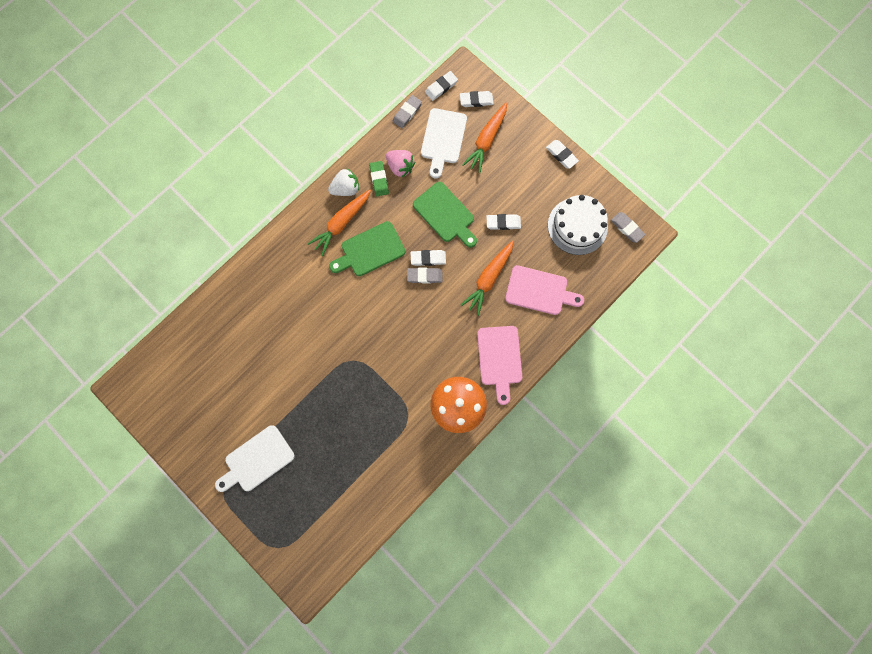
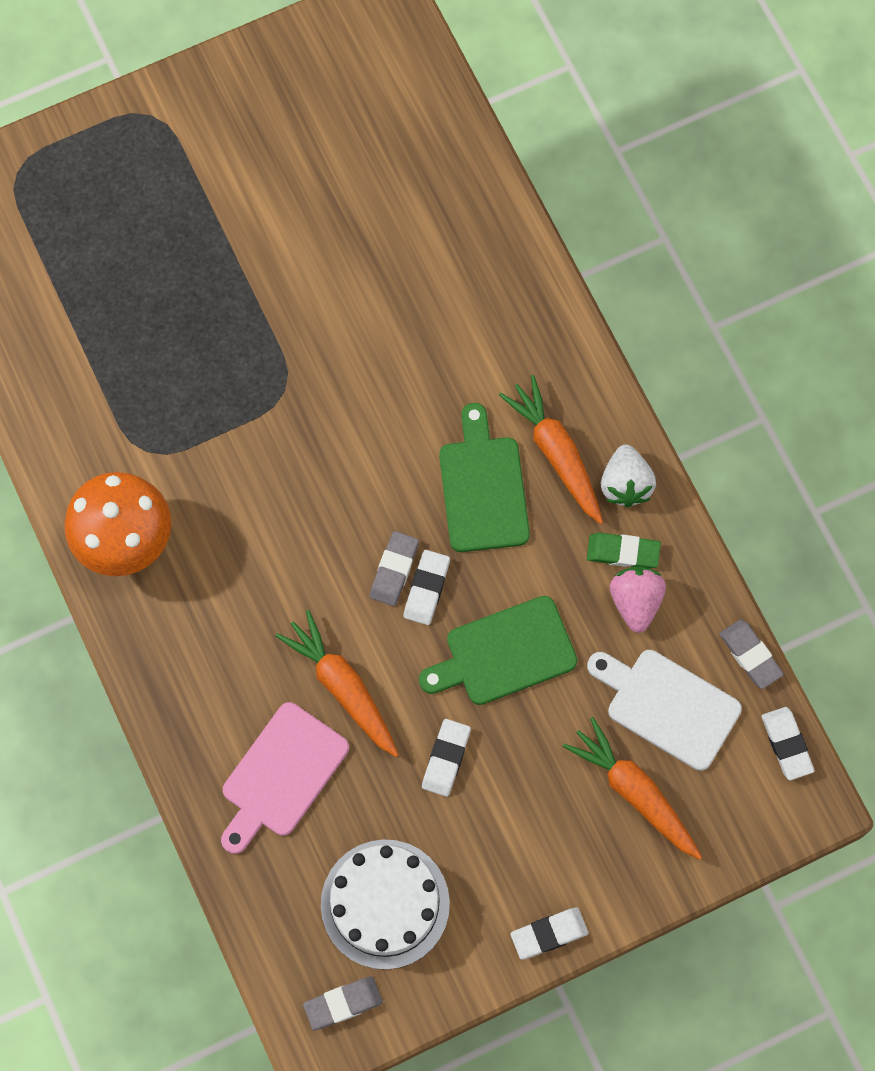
camera: 110 degrees right, 5 degrees down
(257, 460) = (174, 181): white cutting board -> none
(400, 167) = (635, 601): pink strawberry -> pink strawberry turned 120 degrees clockwise
(476, 100) = (733, 805): white eraser -> none
(500, 359) = (181, 650): pink cutting board -> none

